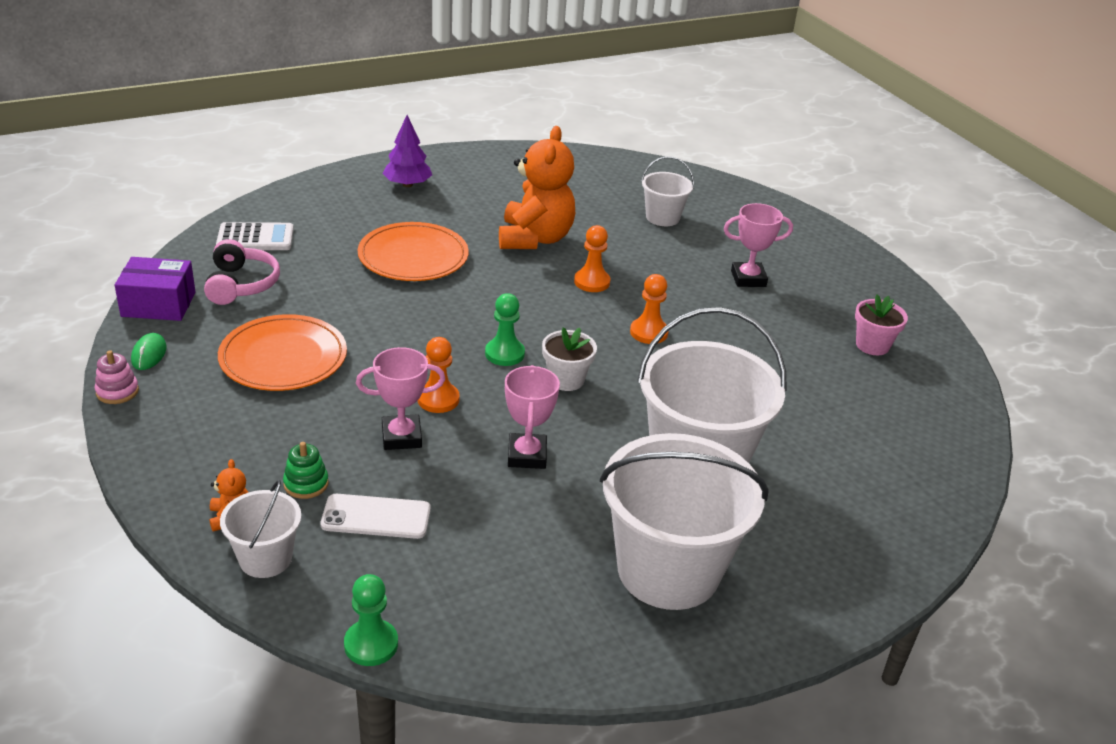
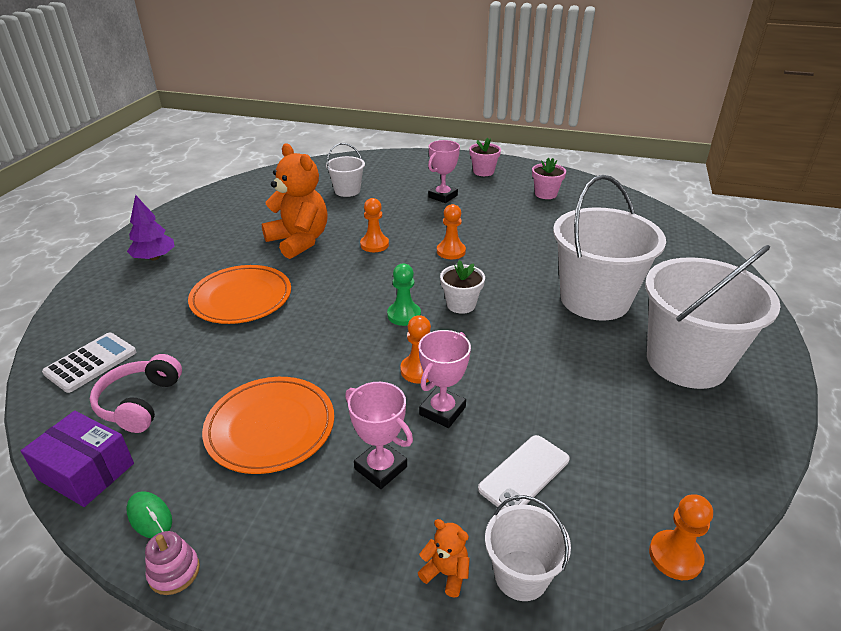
camera: 45 degrees left, 0 degrees up
(158, 304) = (86, 471): purple box -> purple box turned 75 degrees clockwise
(241, 284) = (139, 403): pink headphones -> pink headphones turned 120 degrees counterclockwise
(306, 484) = (446, 496): green stacking toy -> none
(371, 644) = (675, 556): green pawn -> orange pawn
(527, 455) = (522, 361): pink trophy -> pink trophy (380, 468)
(849, 280) = (483, 172): none -> pink flower pot

